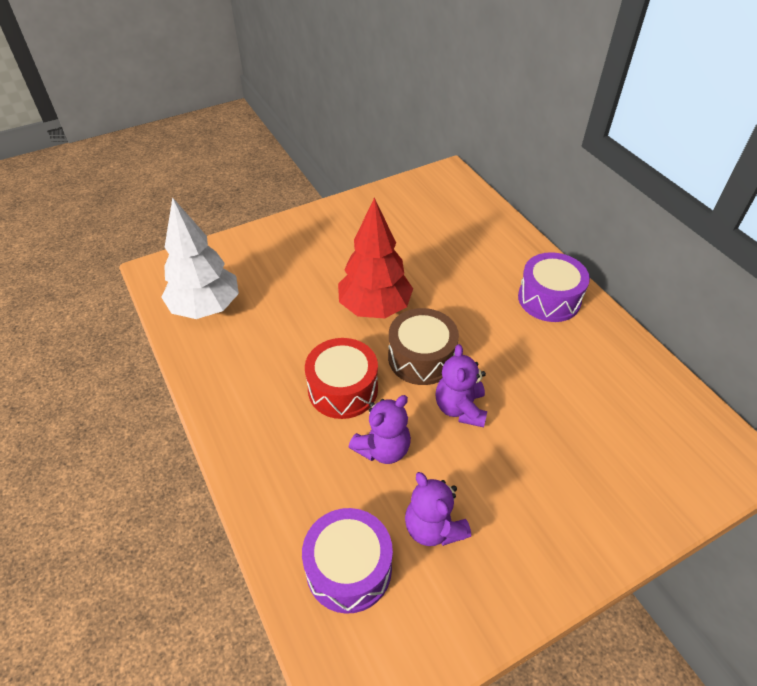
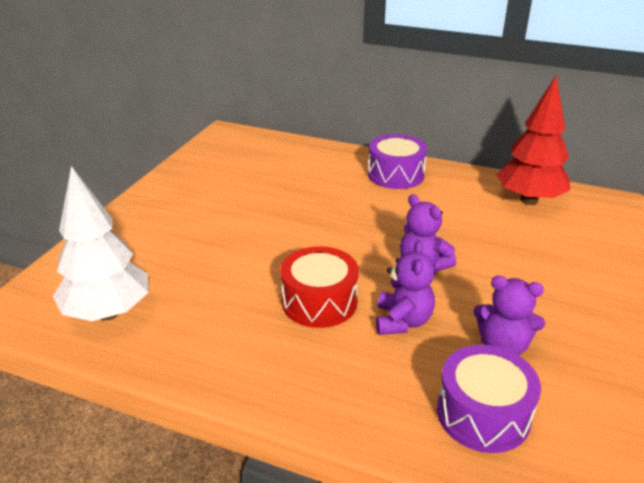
camera: 40 degrees left, 15 degrees down
(374, 308) = (275, 237): red tree -> red tree (529, 200)
(421, 358) = (354, 250): brown drum -> none

